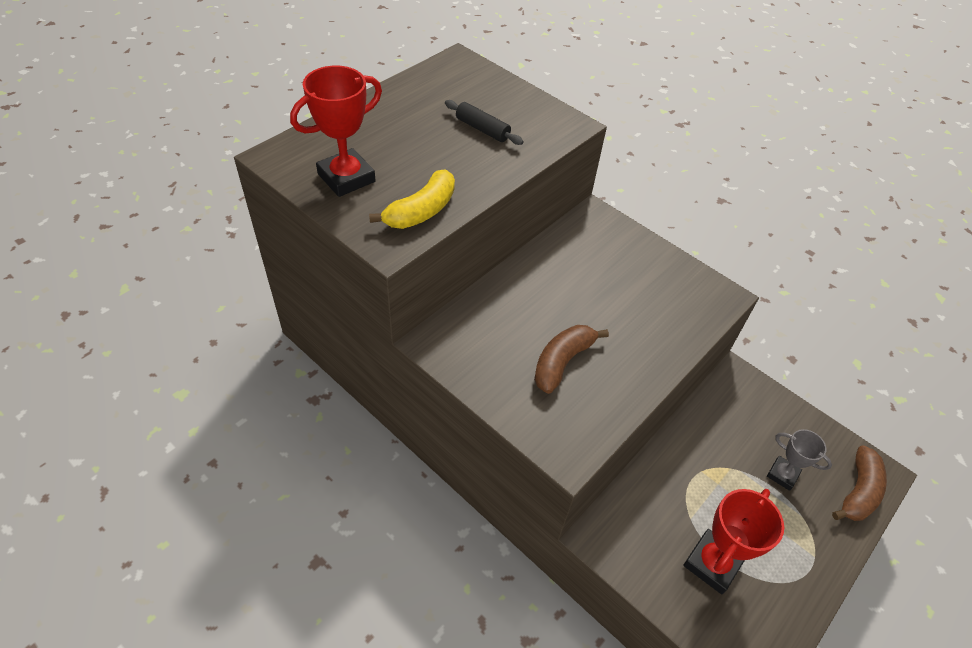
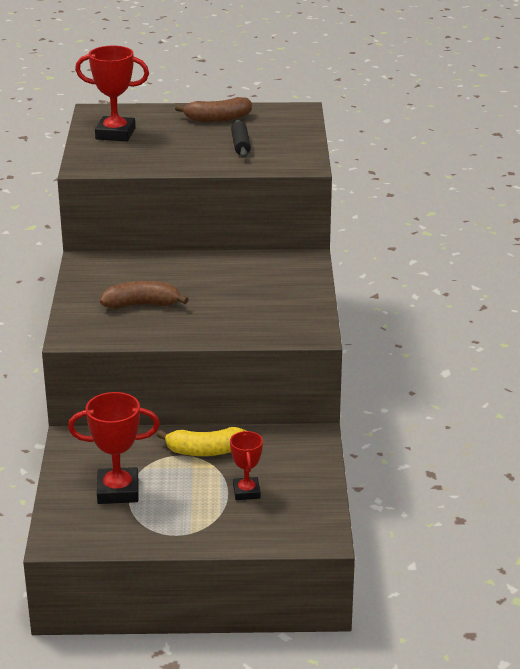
camera: 50 degrees right, 20 degrees down
(421, 211) = (127, 162): yellow banana -> yellow banana (205, 451)
(782, 474) = (246, 492): grey trophy -> red trophy
(858, 491) = (286, 532): brown banana -> brown banana (217, 119)

